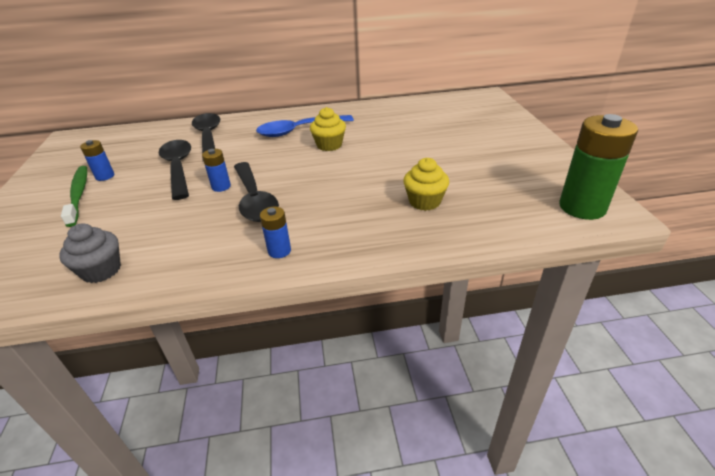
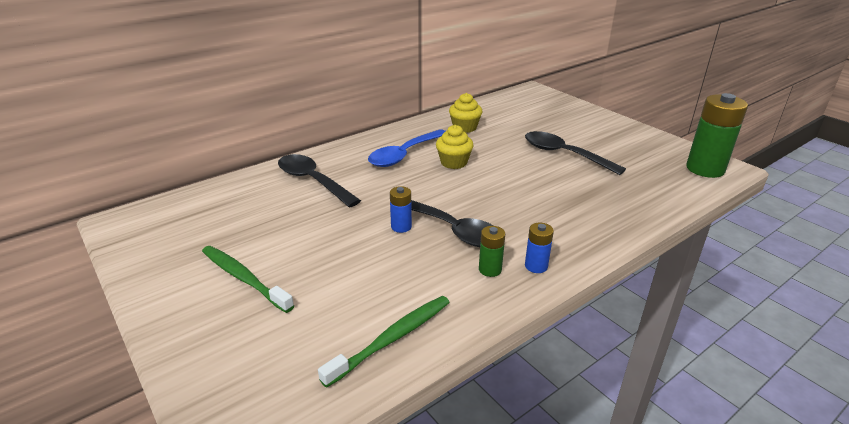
camera: 30 degrees left, 5 degrees down
(101, 270) = (392, 339): grey cupcake -> green toothbrush
(105, 176) = (247, 251): blue battery -> none
(178, 168) = (325, 220): black spoon -> black spoon (564, 154)
(239, 241) = (490, 269): none -> green battery
(424, 201) = (597, 193): yellow cupcake -> yellow cupcake (464, 127)

